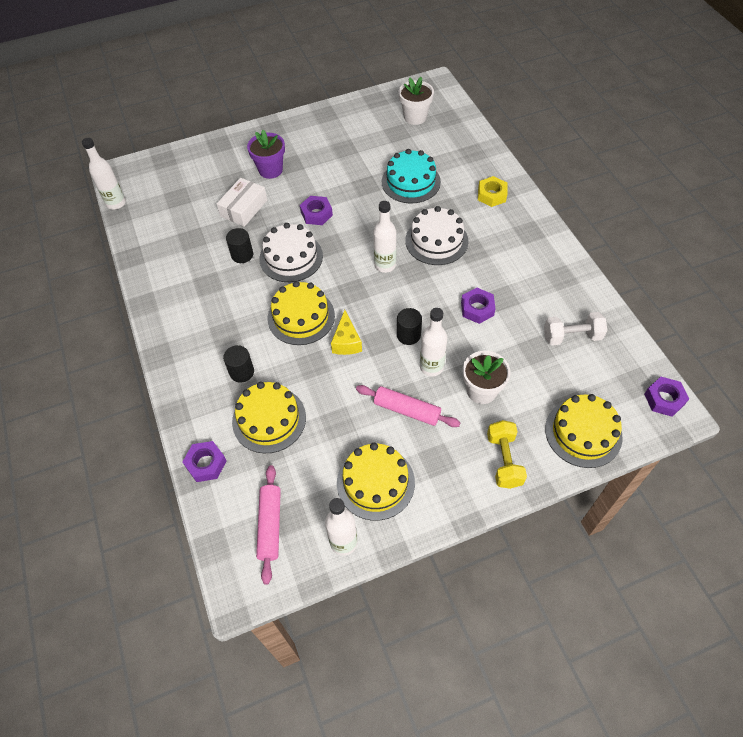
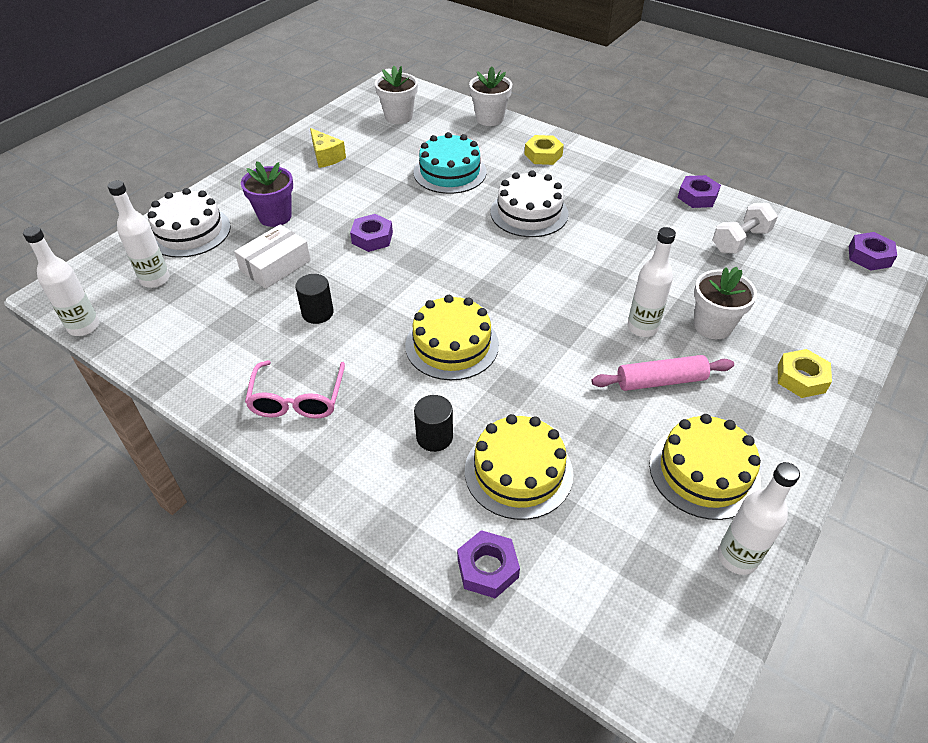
camera: 35 degrees left, 10 degrees down
(189, 308) = (297, 400): none -> pink glasses
(244, 208) = (275, 265): white box -> white box turned 45 degrees clockwise
(270, 525) = (637, 592): pink rolling pin -> none
(291, 257) = (382, 291): white cake -> white cake (189, 231)
(346, 342) = (529, 346): yellow cheese -> yellow cheese (326, 157)
(385, 265) = (497, 255): white bottle -> white bottle (155, 280)
(408, 335) = (588, 309): black cylinder -> none
(477, 309) = (631, 255): purple nut -> purple nut (697, 197)
(480, 145) = (489, 118): none -> white flower pot
(504, 460) = (801, 378): yellow dumbbell -> yellow nut
(583, 432) = (839, 317): yellow cake -> none

